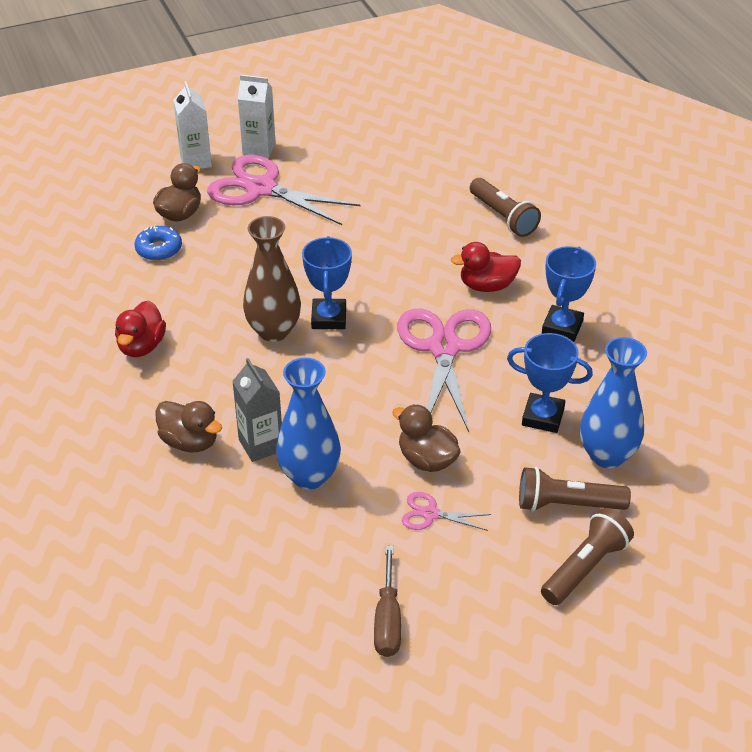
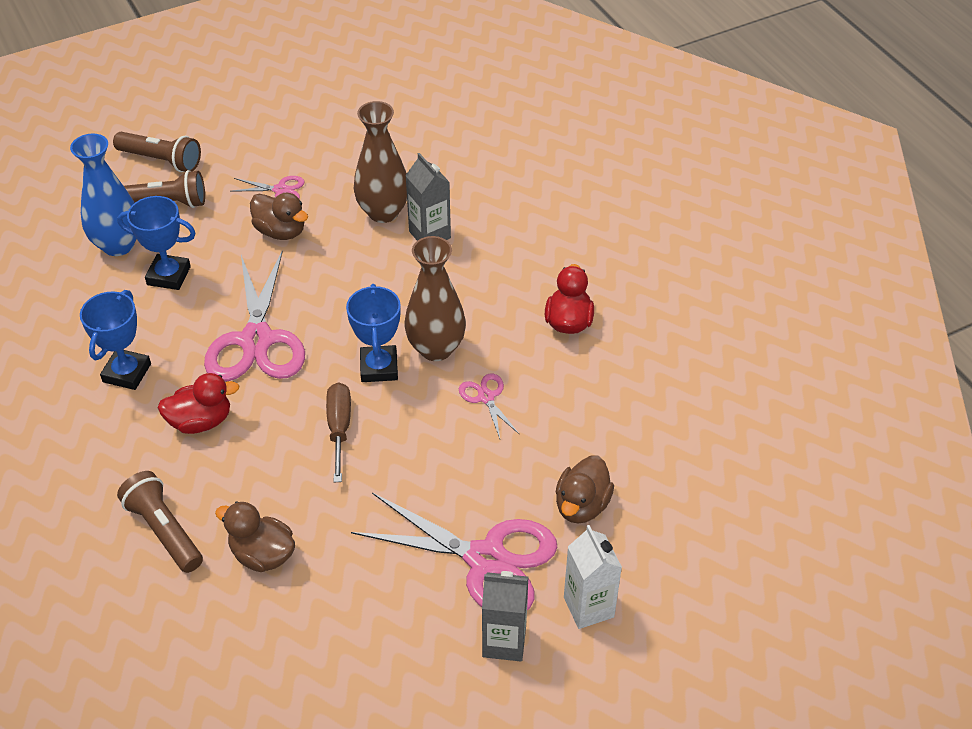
camera: 175 degrees right, 5 degrees up
(159, 249) = (591, 447): blue donut -> none
(190, 442) = (494, 233): brown duck -> brown duck (262, 554)
(236, 289) = (486, 397): none -> pink scissors
(259, 149) = (504, 642): white carton -> grey carton
(309, 476) = (383, 212): blue vase -> brown vase
(387, 619) = (316, 120): brown screwdriver -> brown screwdriver (339, 429)
(585, 567) = (161, 160): brown flashlight -> brown flashlight turned 105 degrees counterclockwise

